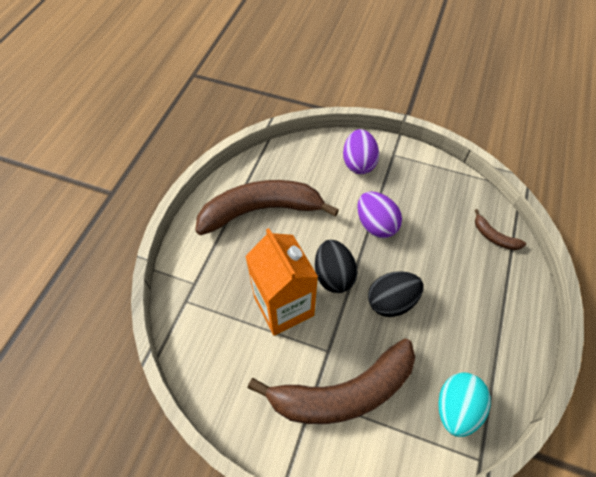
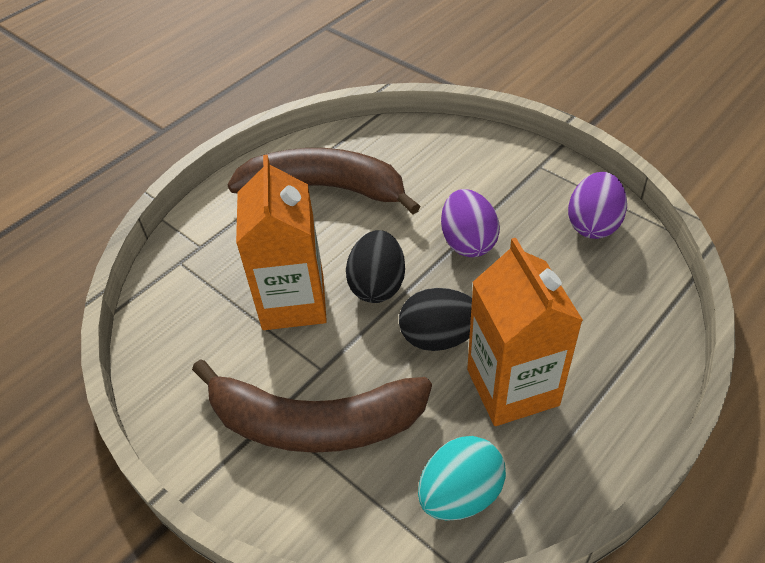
camera: 25 degrees right, 10 degrees down
(358, 163) = (484, 165): purple egg -> purple egg (593, 224)
(451, 322) = (512, 387): none -> orange carton
(494, 237) = (637, 301): brown banana -> none

